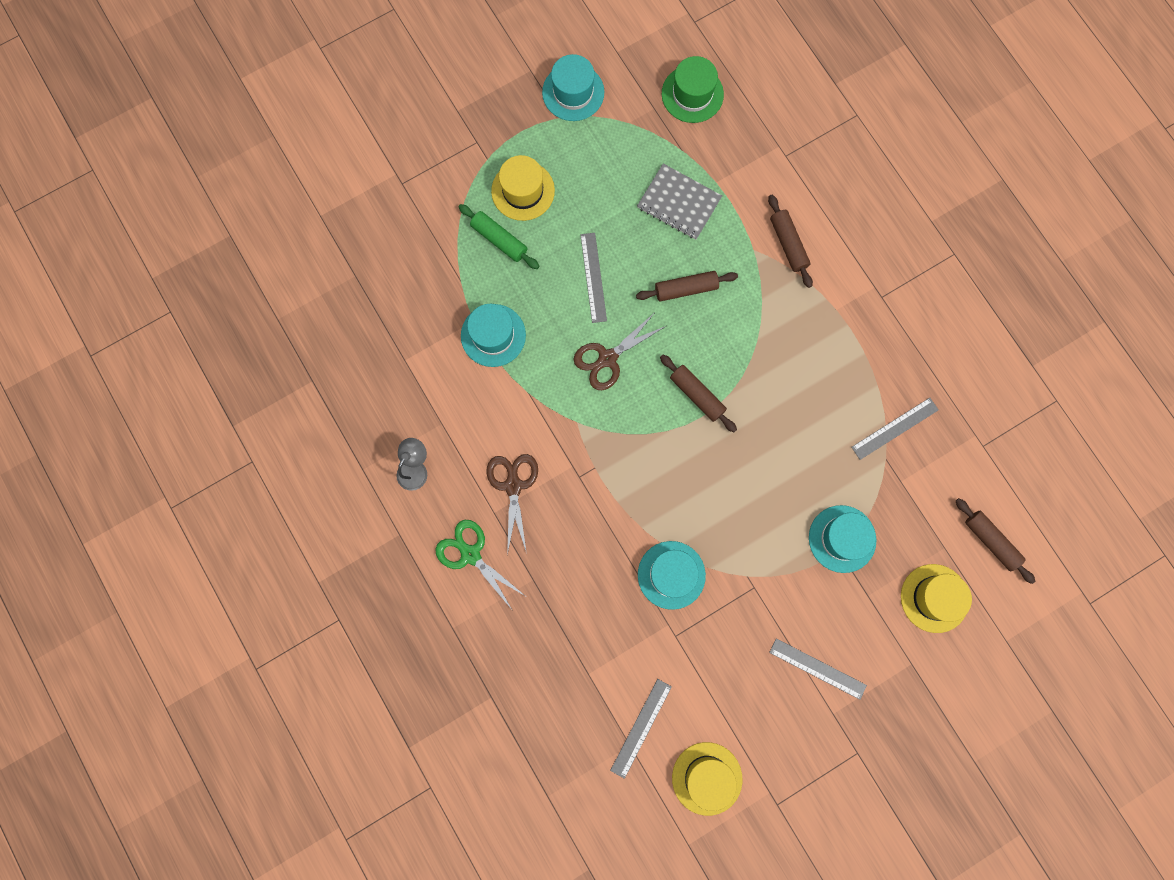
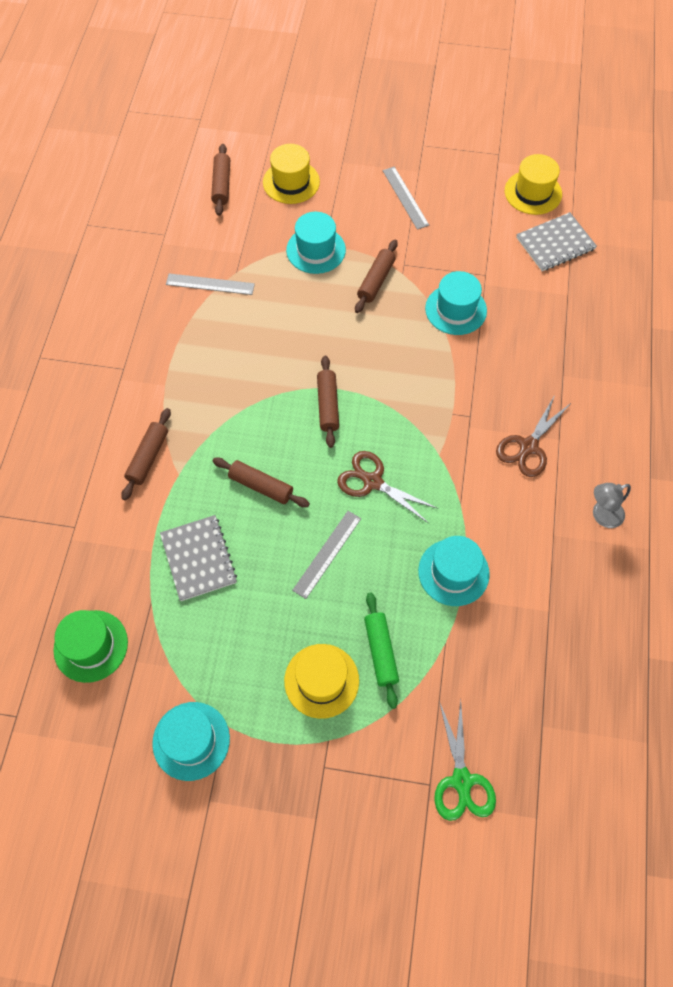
camera: 140 degrees left, 15 degrees down
(470, 554) = (600, 424): green scissors -> green scissors (461, 780)
(607, 358) = (372, 482): brown scissors -> brown scissors turned 150 degrees counterclockwise
(641, 728) = (555, 243): grey ruler -> grey notebook
(762, 548) = (376, 281): none -> brown rolling pin

